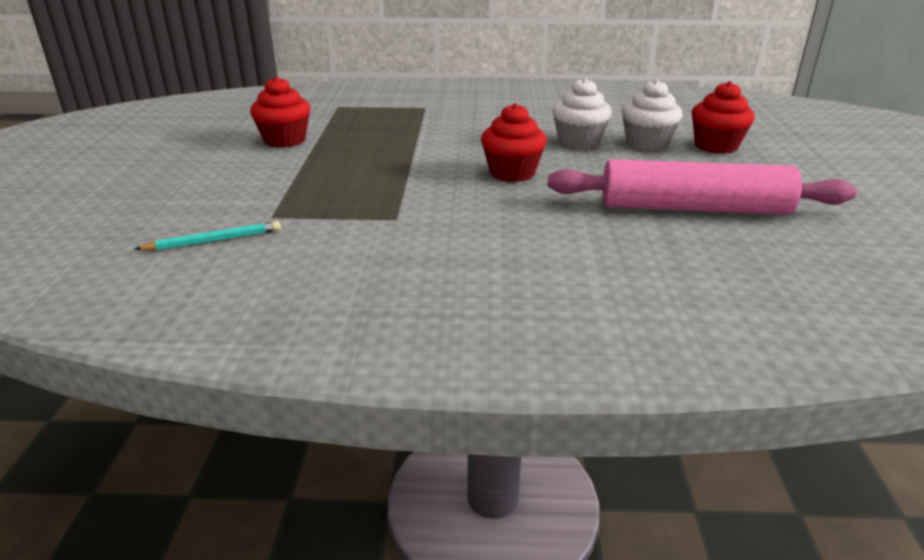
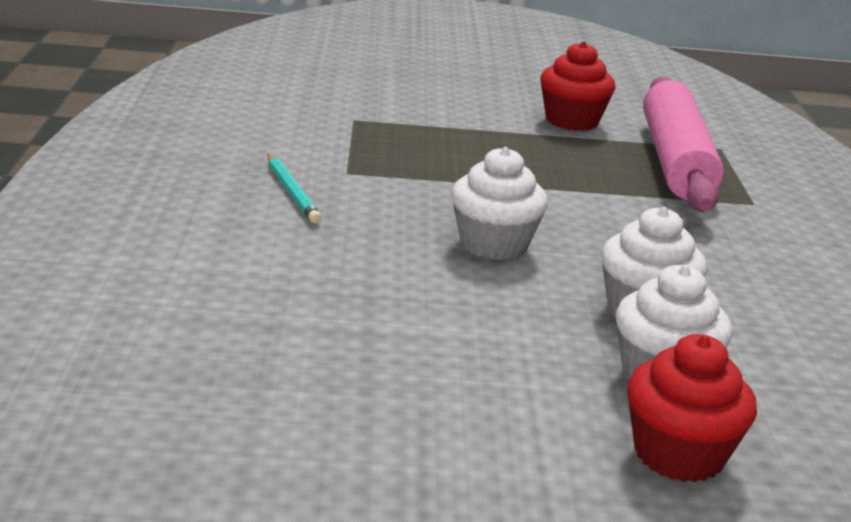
camera: 85 degrees right, 5 degrees down
(214, 240) = (302, 100): turquoise pencil -> turquoise pencil (292, 192)
(512, 173) = (493, 244): red cupcake -> white cupcake
(693, 208) = (376, 366): pink rolling pin -> pink rolling pin (676, 161)

